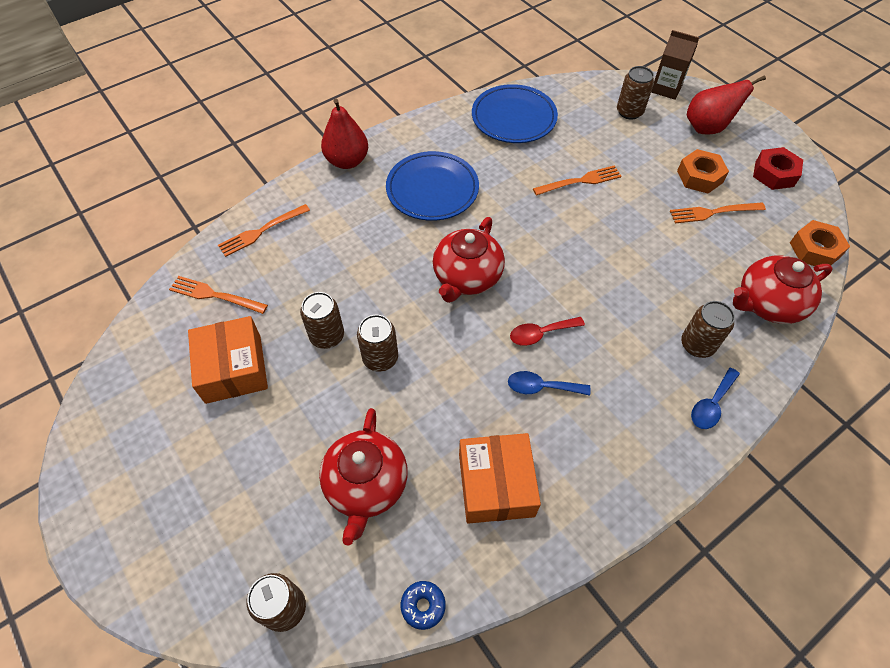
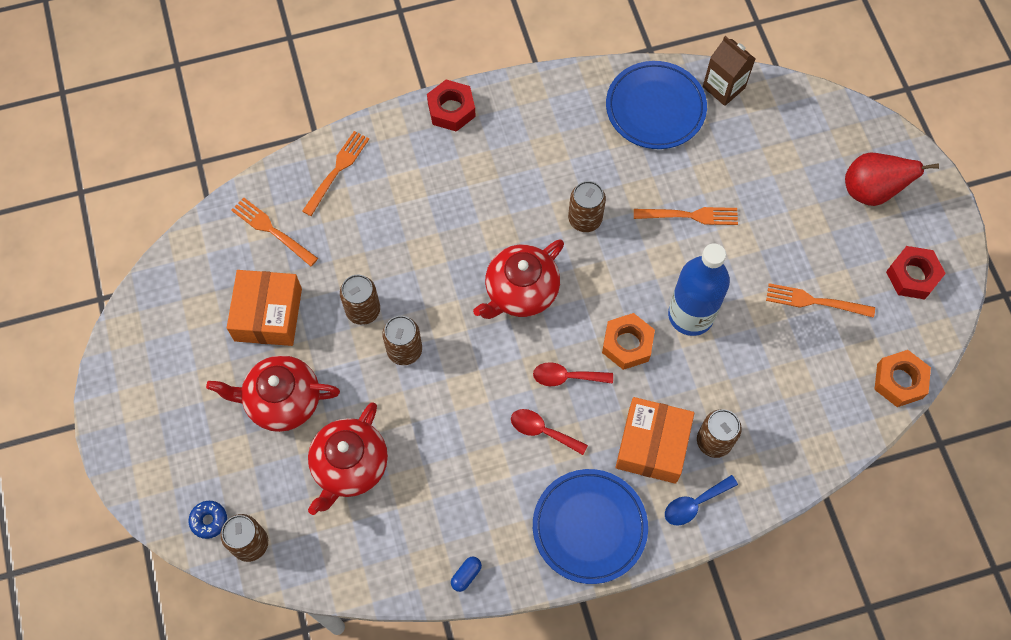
camera: 20 degrees right, 10 degrees up
(261, 231) = (337, 170): orange fork -> orange fork turned 135 degrees clockwise
(347, 161) = (451, 110): red pear -> red nut
(423, 606) = (360, 582): blue donut -> blue donut (209, 520)
(432, 189) = (527, 175): blue plate -> blue plate (589, 527)
(496, 485) = (461, 506): orange box -> orange box (652, 445)
(532, 554) = (466, 575): none -> blue capsule
(541, 387) = (542, 431): blue spoon -> red spoon
(621, 252) = (691, 315): none -> blue bottle
(629, 112) = (792, 141): brown can -> brown can (585, 219)
(666, 88) = (853, 121): brown carton -> brown carton (723, 87)
(699, 176) = (825, 252): orange nut -> orange nut (627, 344)
(768, 303) = (811, 423): red teapot -> red teapot (282, 401)

